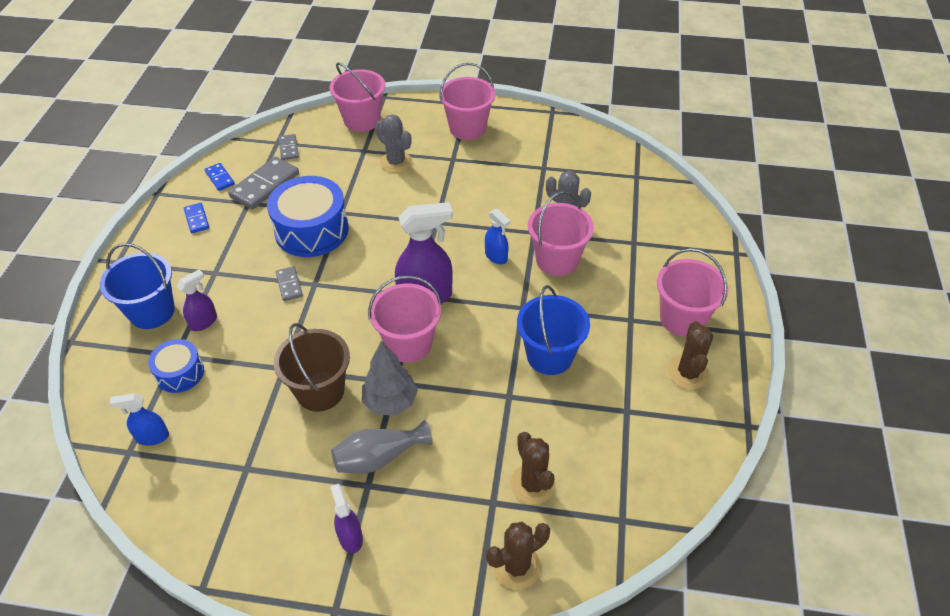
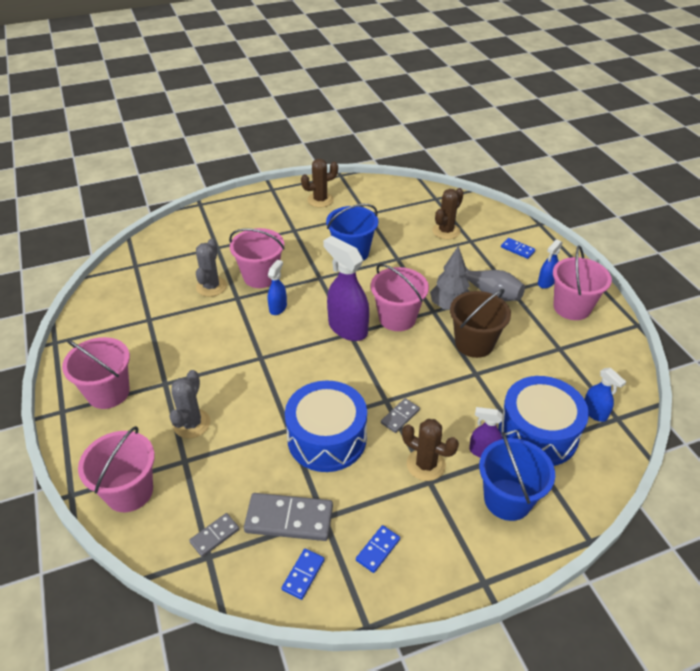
camera: 120 degrees left, 5 degrees down
(180, 373) = (537, 433): blue drum -> blue drum, size x1.80
(350, 537) = (546, 282): purple spray bottle -> blue spray bottle
(436, 551) = (517, 249): none -> blue domino
(516, 566) = (495, 222): brown cactus -> brown cactus (426, 464)
(682, 319) = (277, 211): pink bucket -> pink bucket (571, 307)

